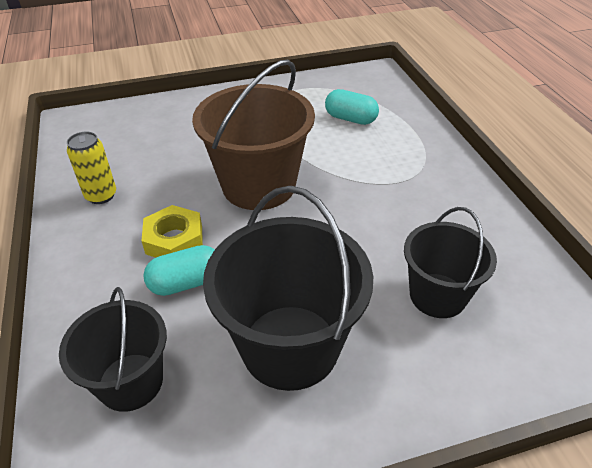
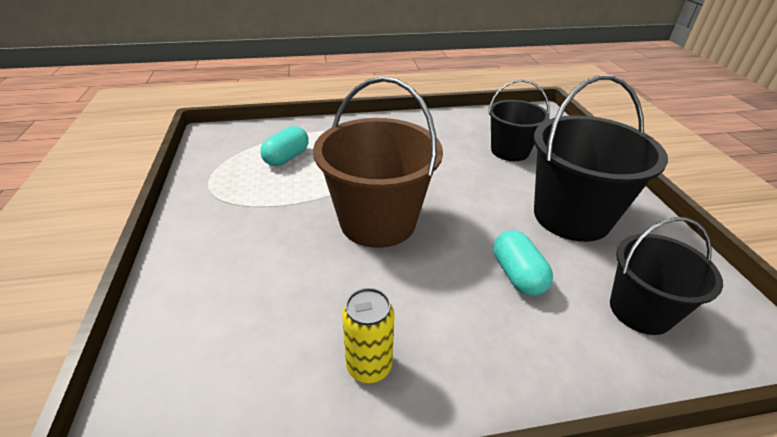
camera: 85 degrees left, 5 degrees down
(174, 239) = (457, 285): yellow nut -> none

